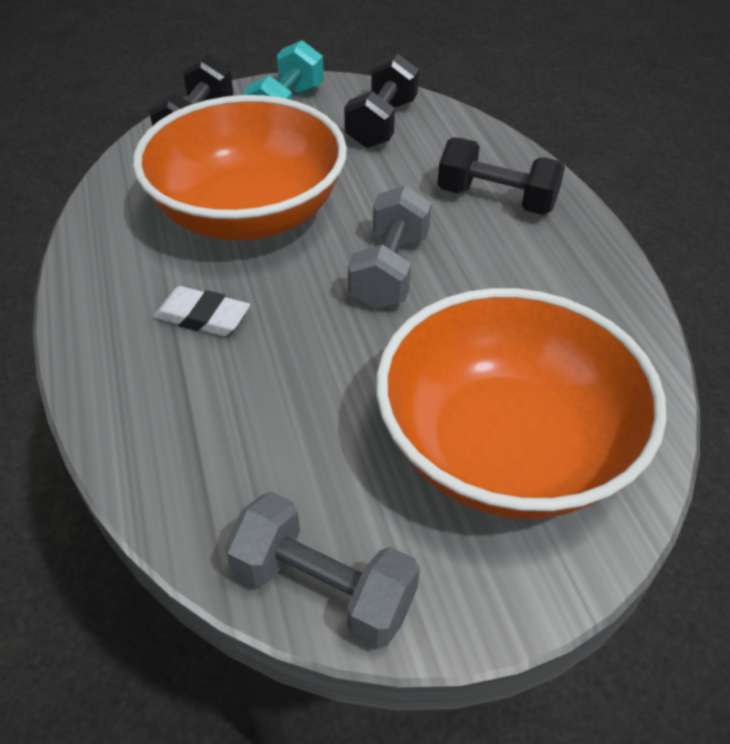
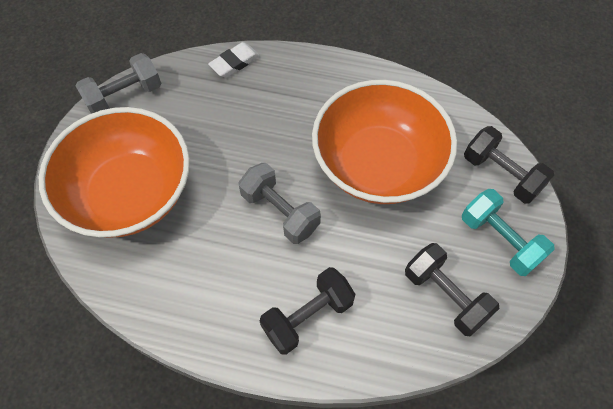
camera: 120 degrees right, 15 degrees up
(203, 317) = (301, 111): white eraser -> white eraser (235, 63)

